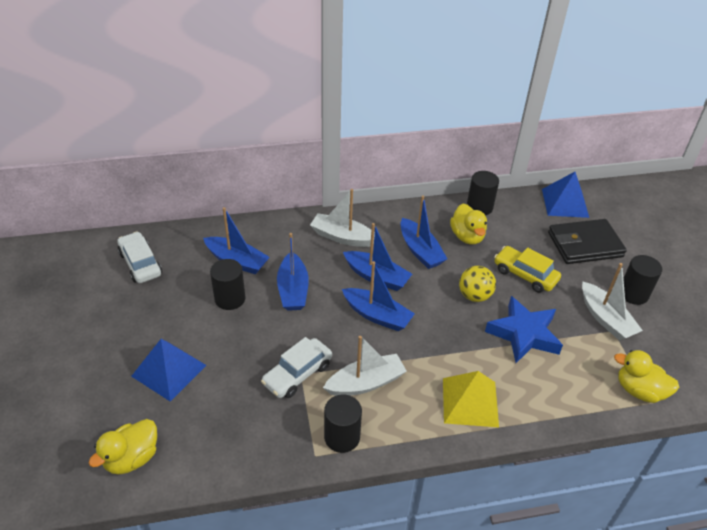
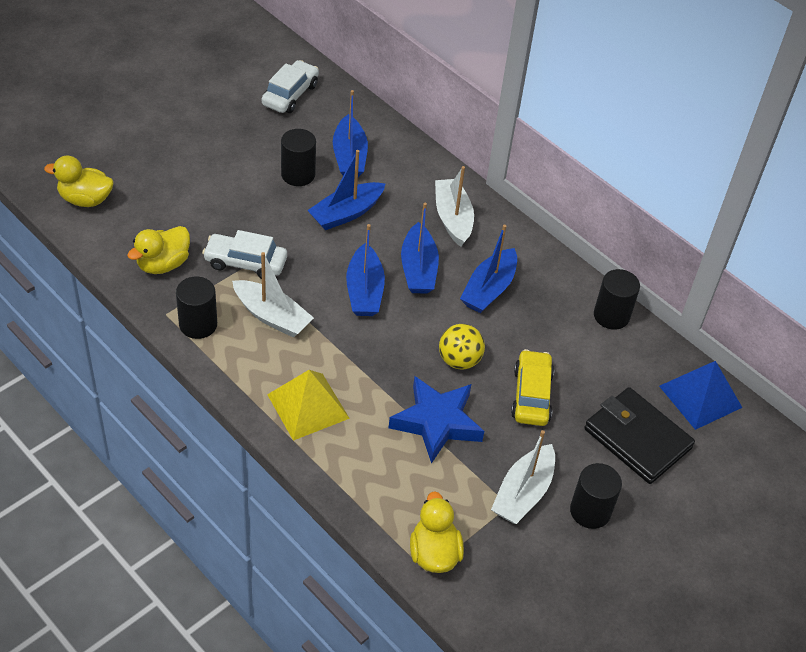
camera: 55 degrees right, 5 degrees up
(169, 370) = (185, 176): blue pyramid -> none
(467, 236) = (549, 322): yellow duck -> yellow duck (163, 264)

